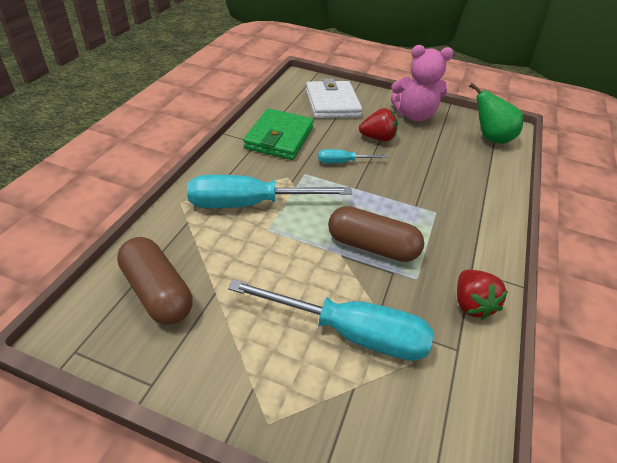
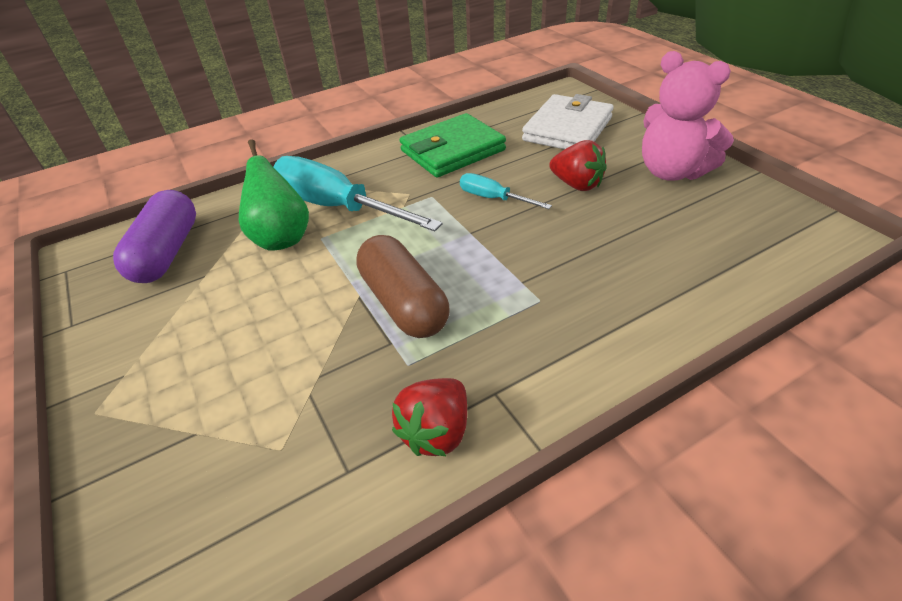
camera: 45 degrees right, 0 degrees up
(157, 292) = (167, 252): brown capsule -> purple capsule
(350, 333) = (263, 378): turquoise screwdriver -> none
(490, 138) = (770, 238): green pear -> green pear (281, 238)

